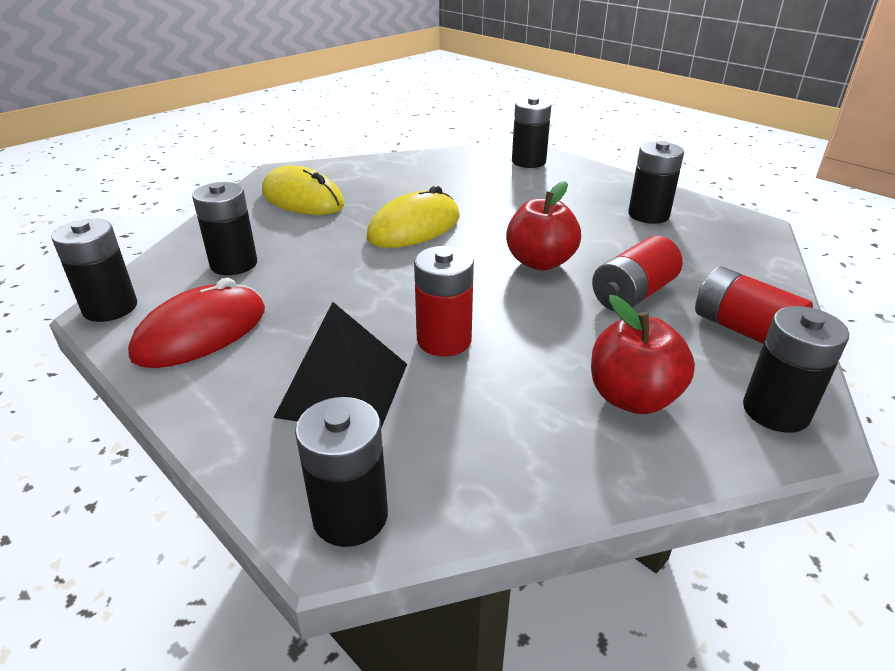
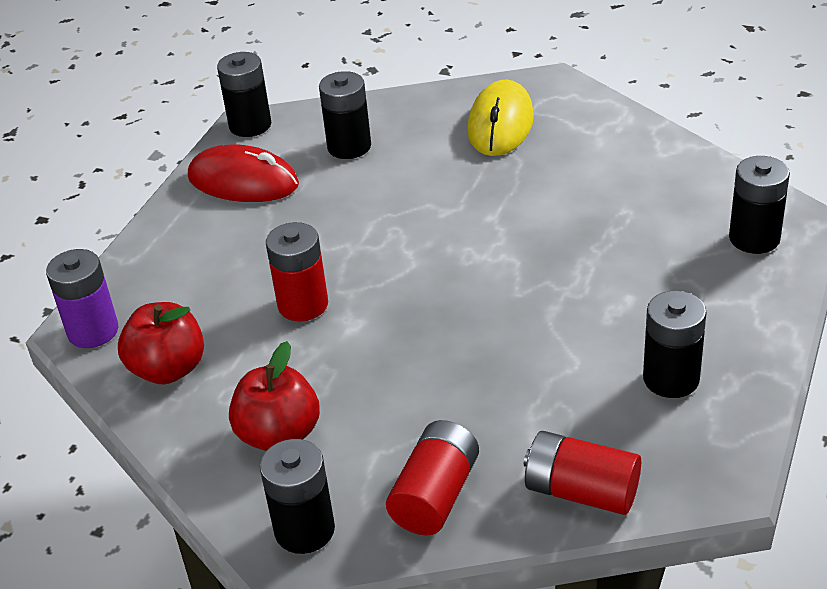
camera: 70 degrees right, 5 degrees up
(343, 389) = (212, 278): black pyramid -> none
(350, 516) = (93, 331): black battery -> purple battery
(414, 228) = (493, 216): yellow mouse -> none
(540, 262) = (481, 322): red apple -> red apple (168, 369)
(633, 294) = (457, 403): red battery -> red battery (581, 491)

